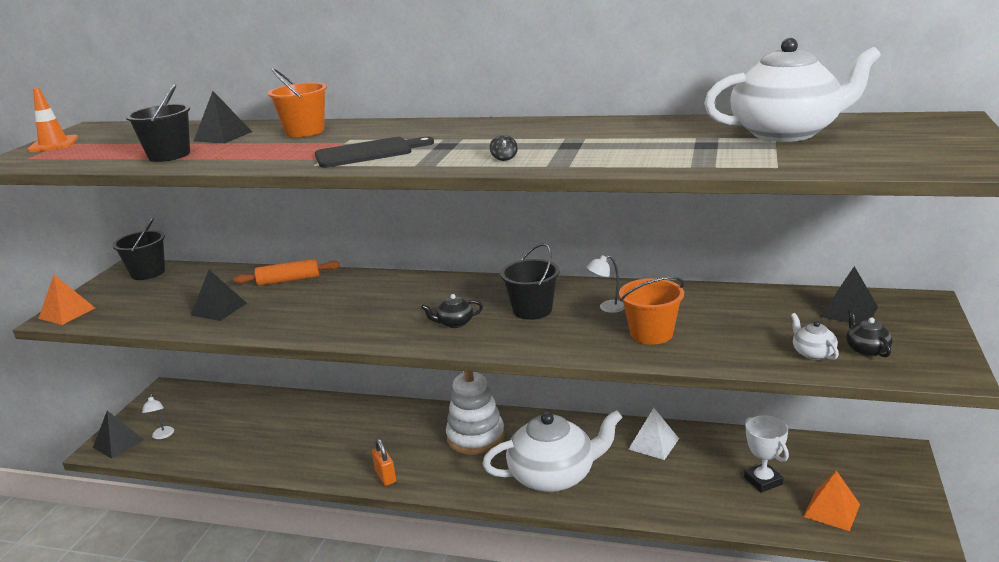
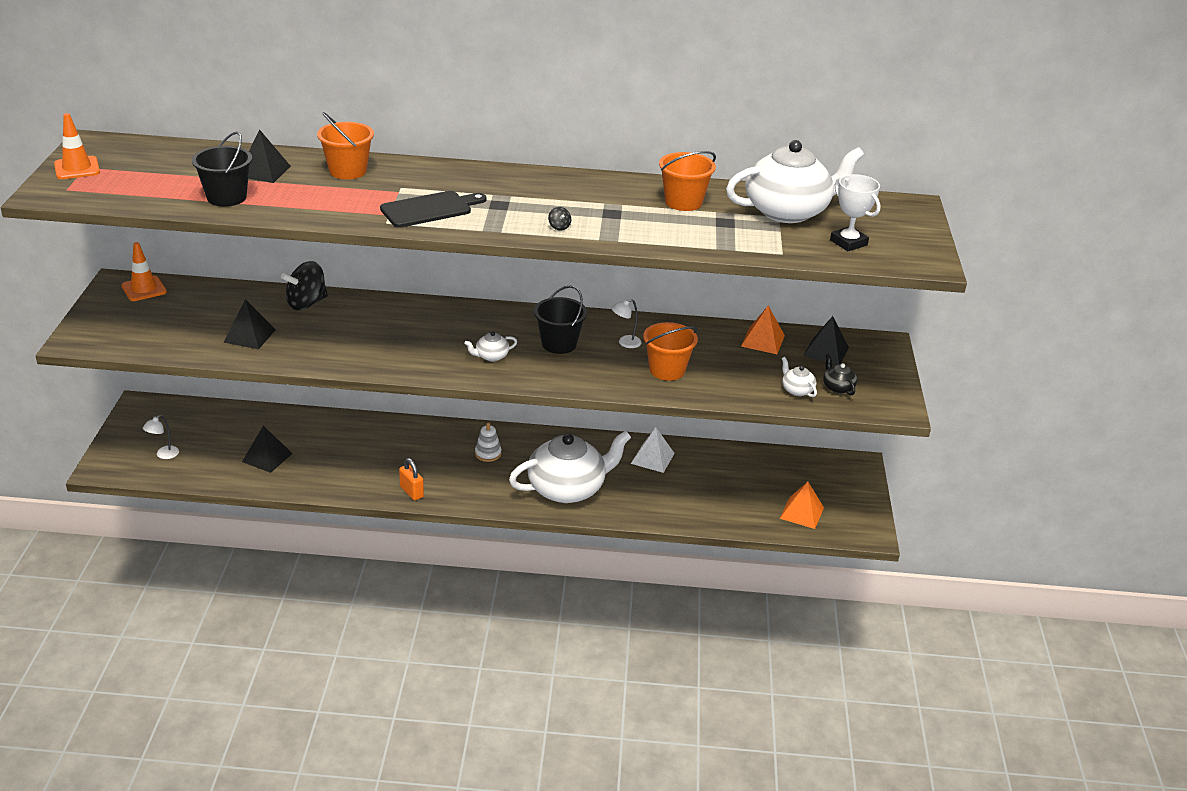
camera: 15 degrees left, 10 degrees up
(67, 313) = (84, 337): orange pyramid -> orange pyramid (762, 341)
(118, 443) = (118, 463): black pyramid -> black pyramid (267, 457)
(148, 273) = (144, 289): black bucket -> orange traffic cone
(162, 436) = (164, 455): white lamp -> white lamp turned 60 degrees clockwise
(288, 280) = (306, 303): orange rolling pin -> black spinning top
(454, 323) = (491, 356): black teapot -> white teapot
(475, 437) = (488, 453): white stacking toy -> white stacking toy, size x0.48
(658, 132) = (683, 202): none -> orange bucket
(763, 481) = (747, 490): white trophy -> white trophy (848, 242)

